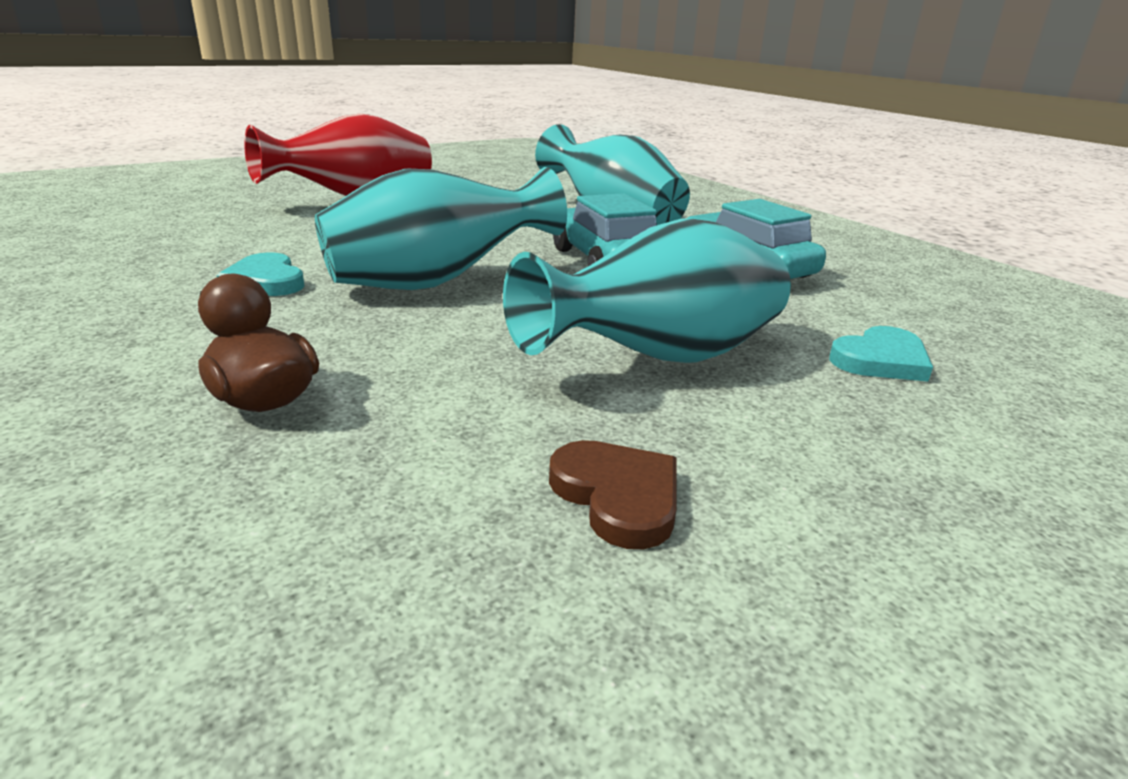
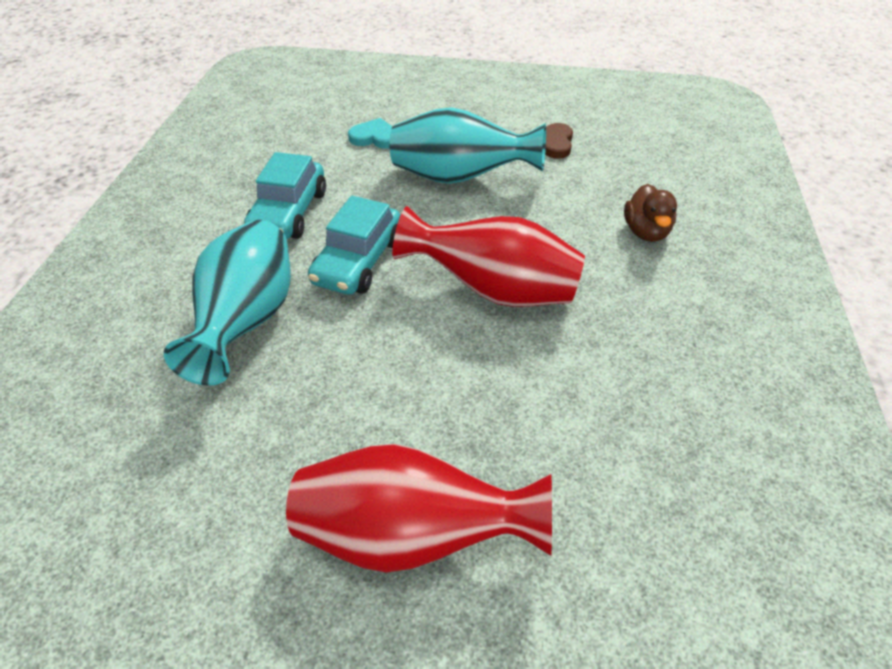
camera: 135 degrees left, 20 degrees up
(266, 281) = (604, 348): turquoise heart -> none
(437, 282) = (494, 290): turquoise vase -> red vase

